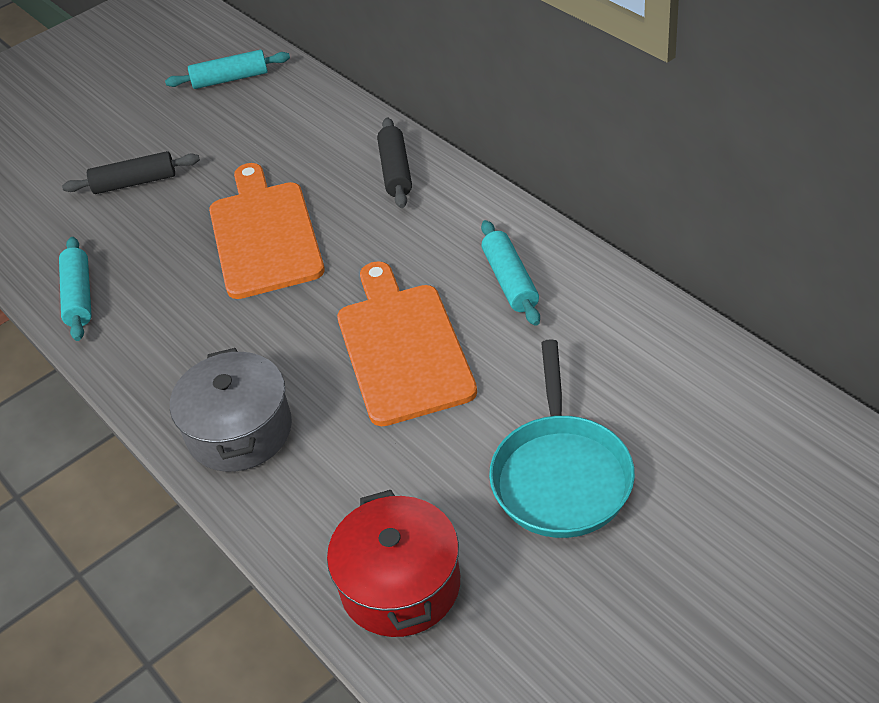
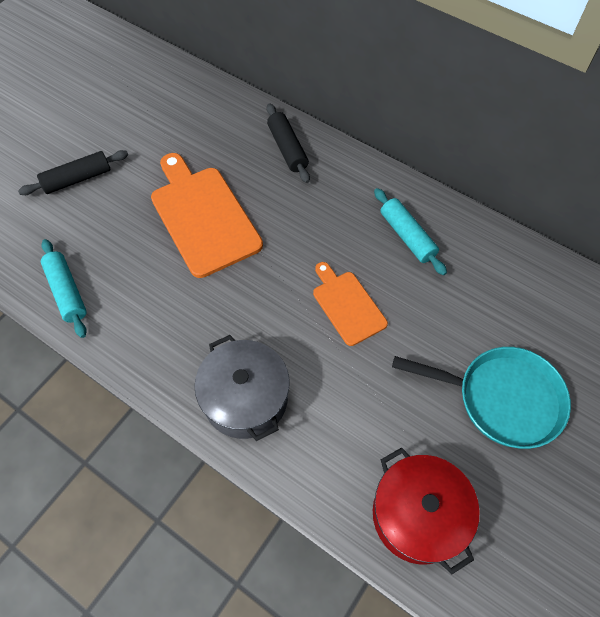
camera: 20 degrees left, 15 degrees up
(230, 79) = (125, 75): turquoise rolling pin -> none
(402, 348) = (347, 305): orange cutting board -> orange cutting board, size x0.58
(561, 475) = (501, 398): turquoise pan -> turquoise pan turned 60 degrees counterclockwise

